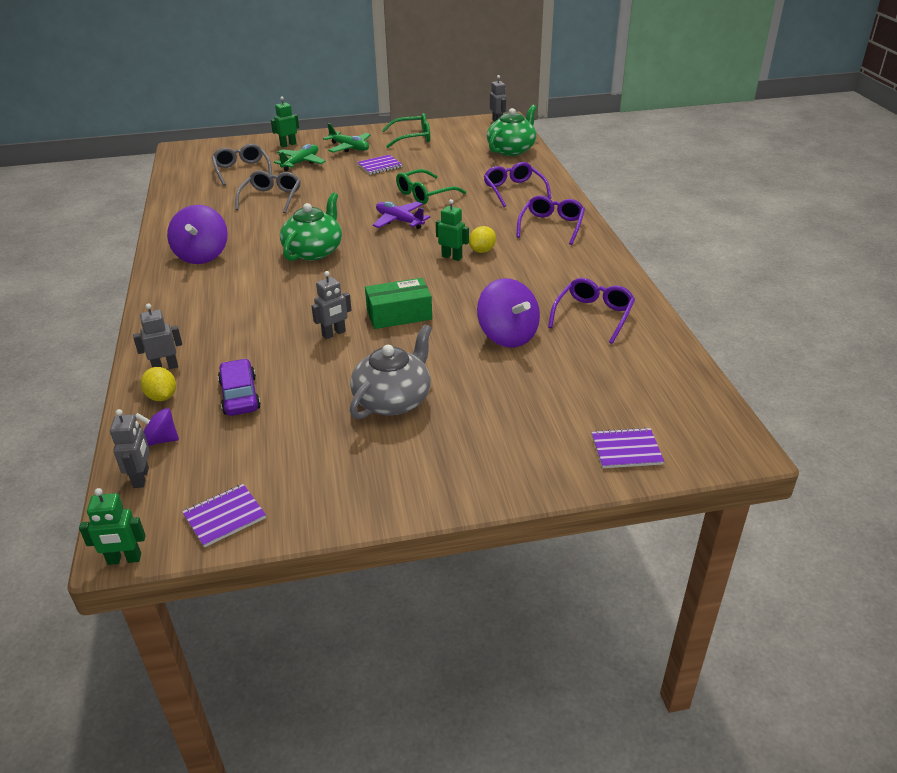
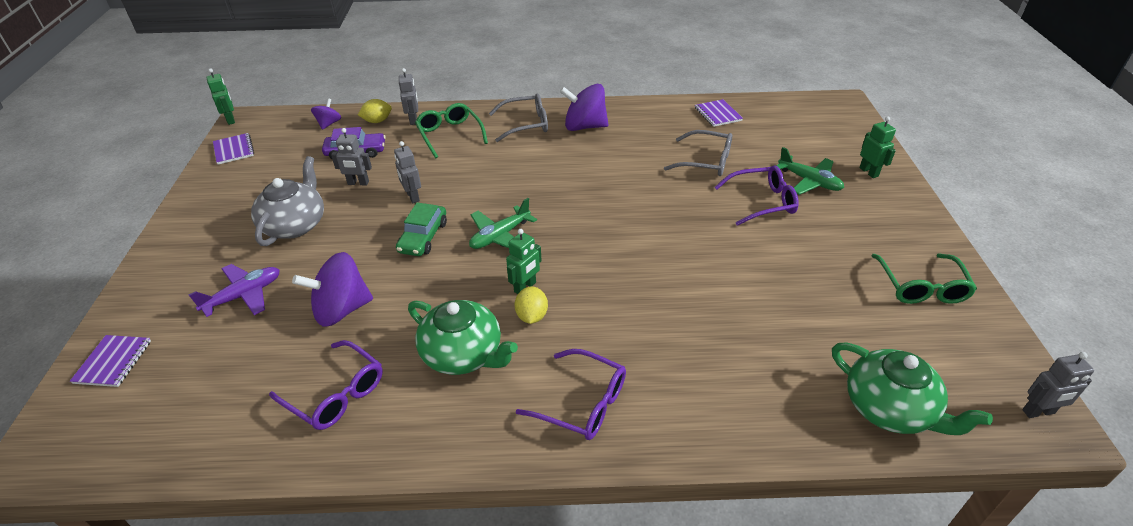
camera: 100 degrees right, 5 degrees up
(124, 559) = (231, 120): green robot -> green robot turned 150 degrees clockwise
(141, 478) = (296, 120): grey robot -> grey robot (358, 183)
(242, 170) = (782, 141): grey glasses -> grey glasses (525, 124)
(314, 251) = (573, 188): green teapot -> green teapot (463, 354)
(349, 148) = (867, 222): green plane -> green plane (500, 236)
(380, 166) = (803, 246): purple notebook -> purple notebook (717, 114)
(393, 400) = (295, 225): grey teapot -> grey teapot turned 120 degrees counterclockwise
(399, 221) = (630, 252): purple plane -> purple plane (244, 295)
(399, 314) = (423, 237): green box -> green car
(425, 194) = (707, 281): green glasses -> green glasses (450, 135)
(482, 251) = (532, 316): yellow lemon -> yellow lemon turned 45 degrees clockwise
(514, 190) = (712, 381): purple glasses -> purple glasses (761, 202)

